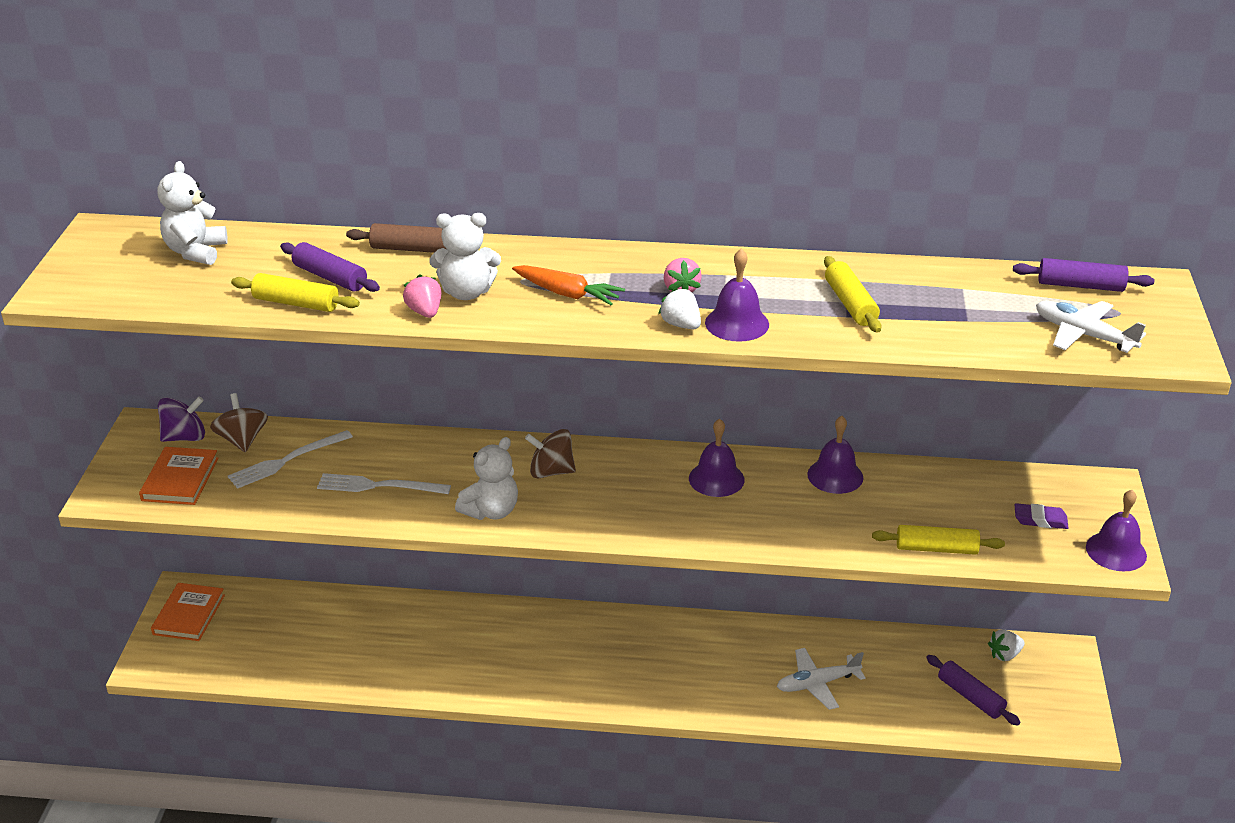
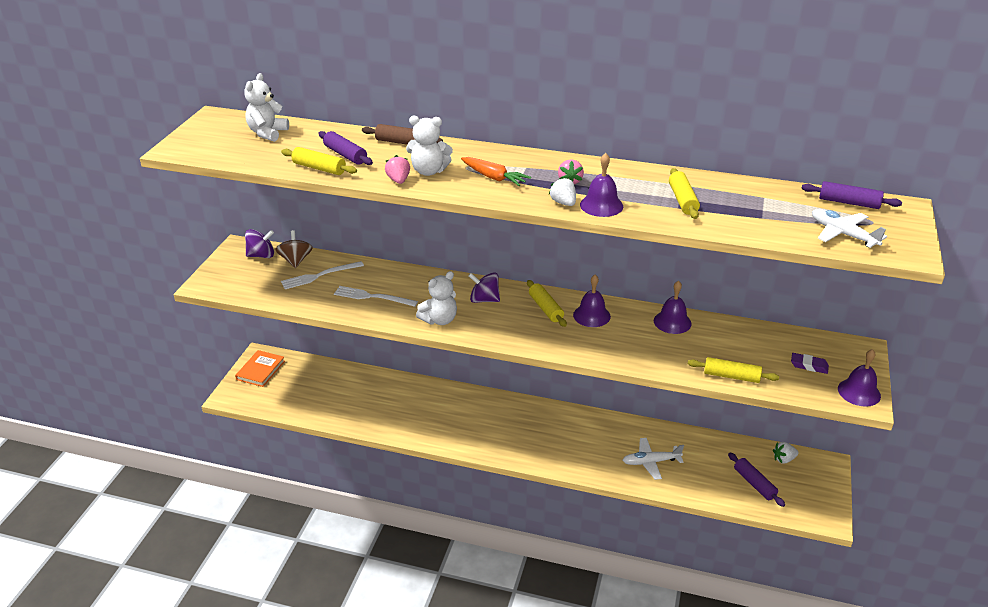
camera: 10 degrees right, 0 degrees up
(180, 479) = (251, 280): orange book -> none
(551, 471) = (484, 300): brown spinning top -> purple spinning top
(646, 475) = (545, 308): none -> yellow rolling pin

